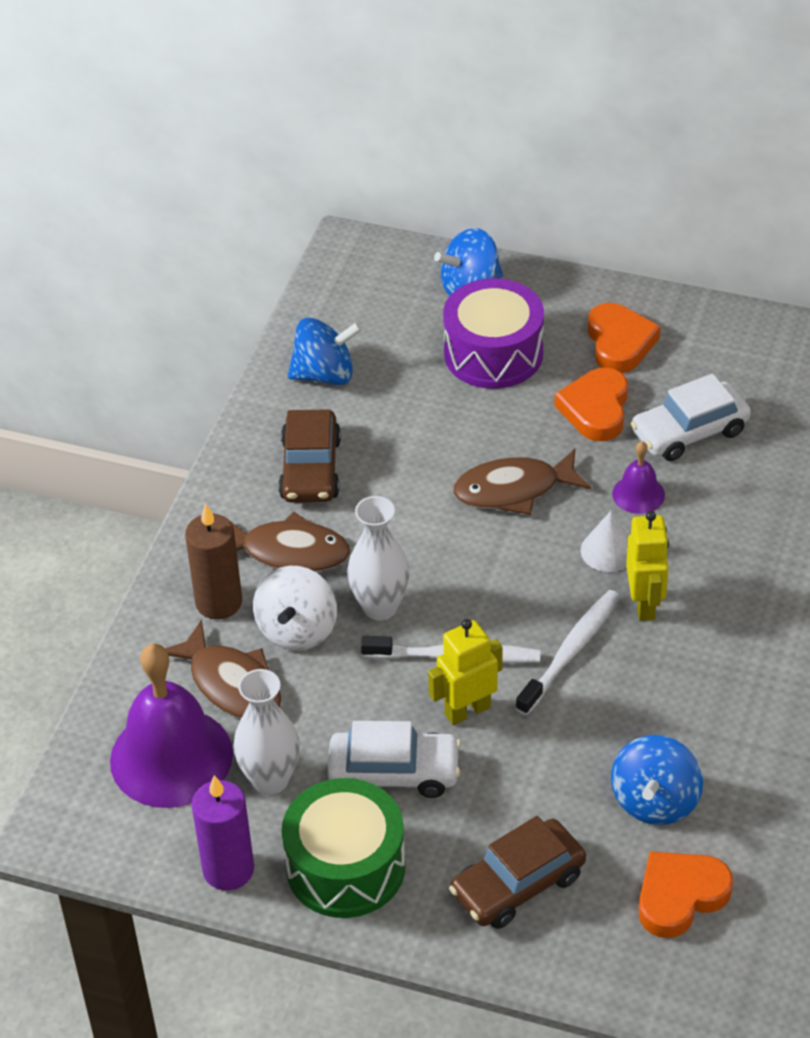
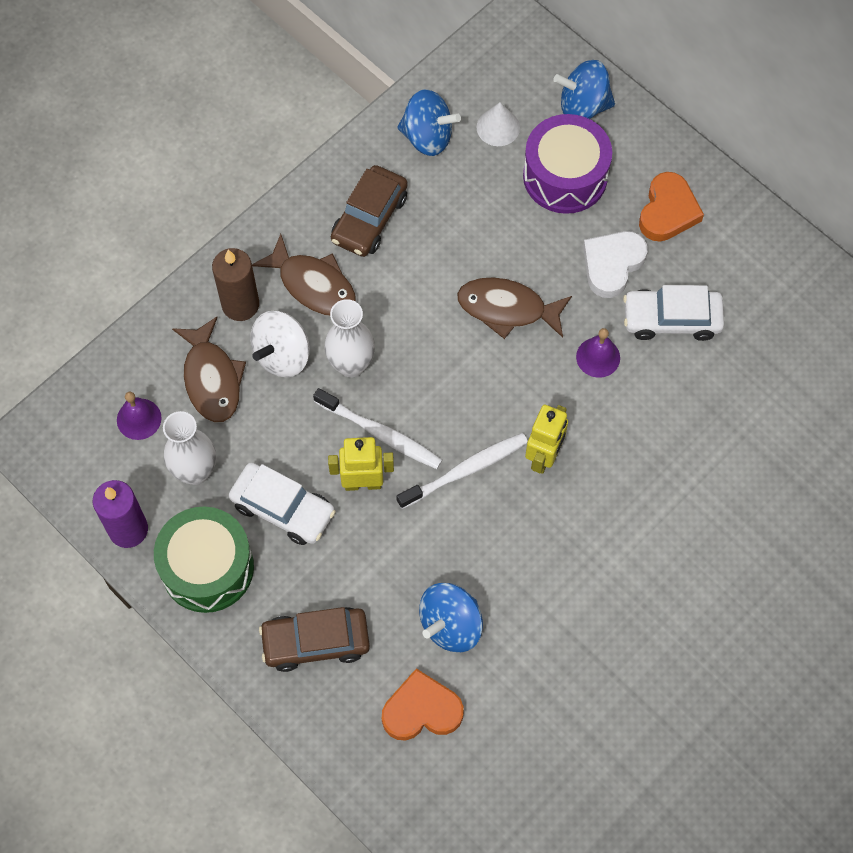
camera: 25 degrees right, 20 degrees up
(171, 757) = (139, 419): purple bell -> purple bell, size x0.47
(595, 409) = (612, 264): orange heart -> white heart
(608, 550) = (545, 396): white cone -> white cone (498, 127)

